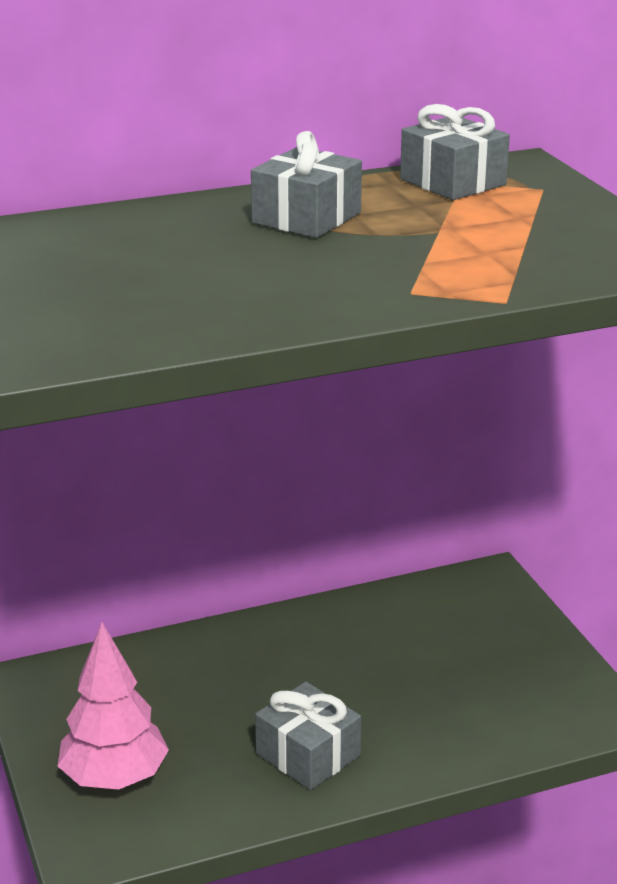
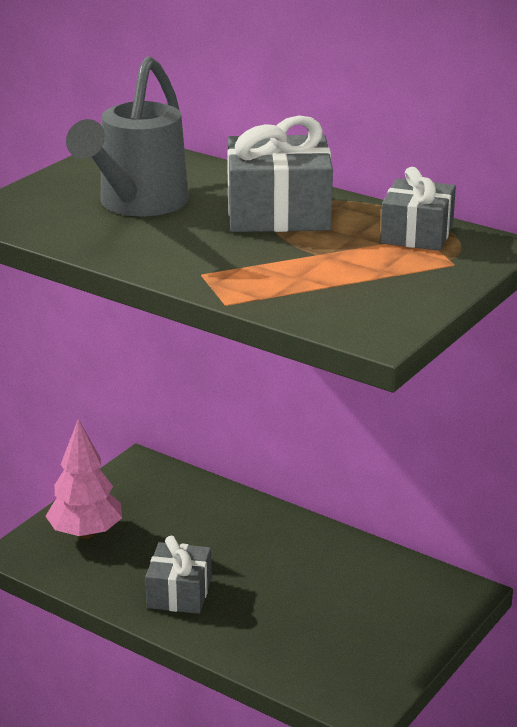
camera: 55 degrees right, 0 degrees up
(166, 272) = (136, 205): none -> grey watering can
(306, 218) = (278, 213): grey gift -> grey gift, size x1.54

